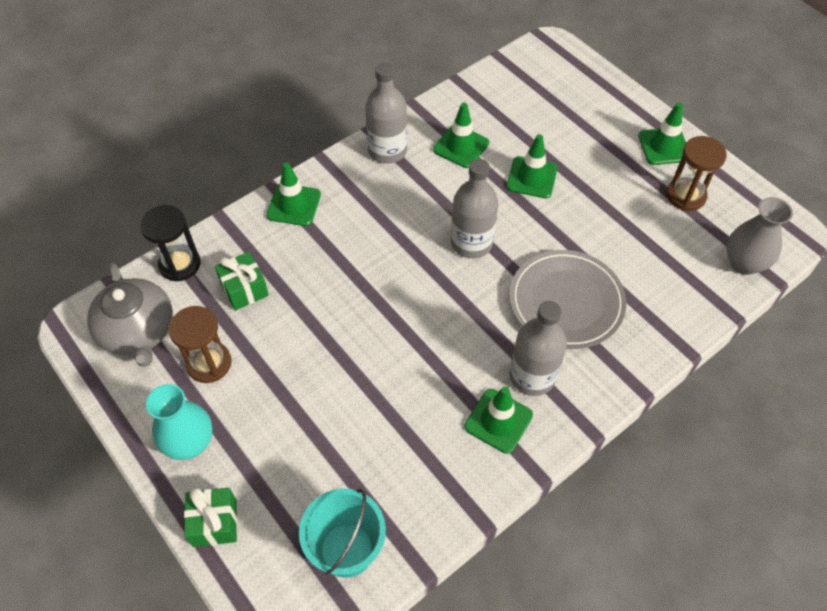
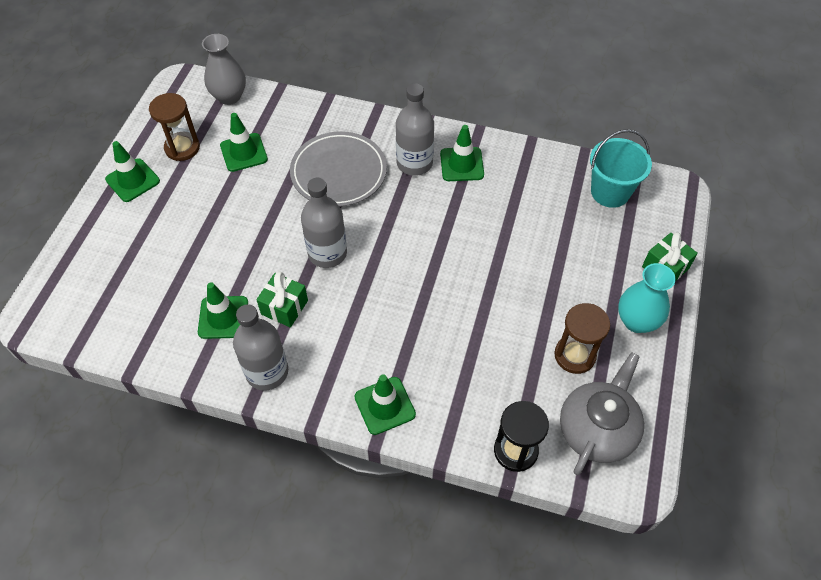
camera: 125 degrees left, 0 degrees up
(244, 289) = (496, 380): green gift -> green gift (284, 307)
(532, 177) = (227, 248): green traffic cone -> green traffic cone (244, 152)

